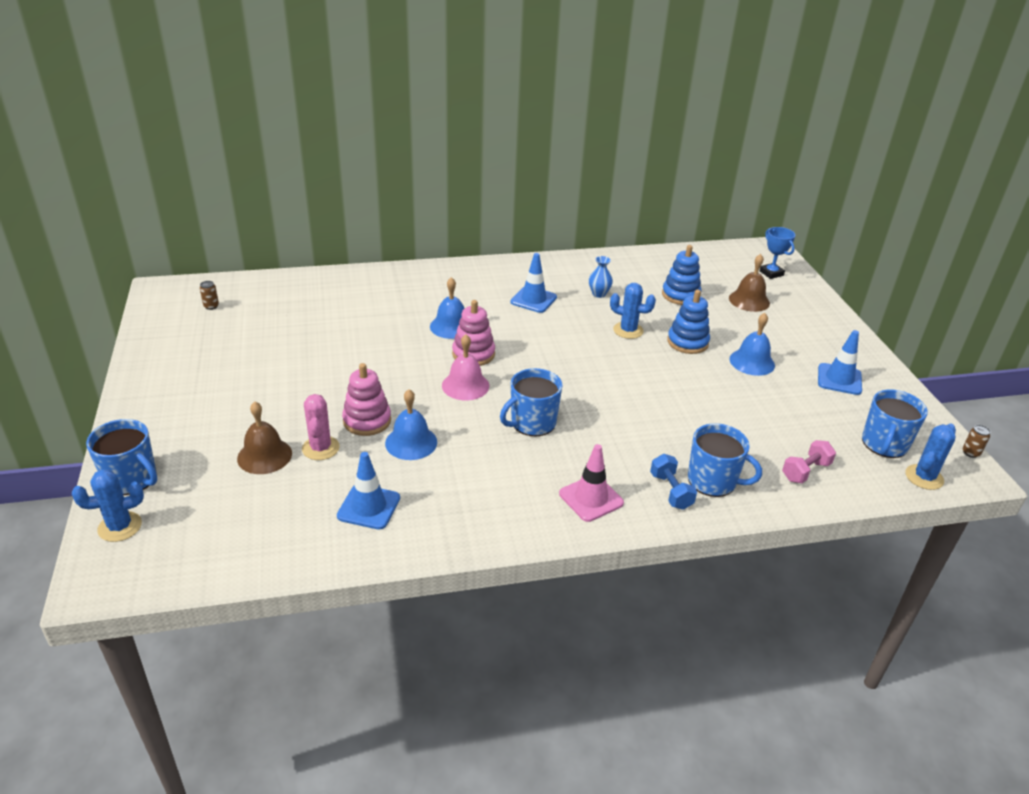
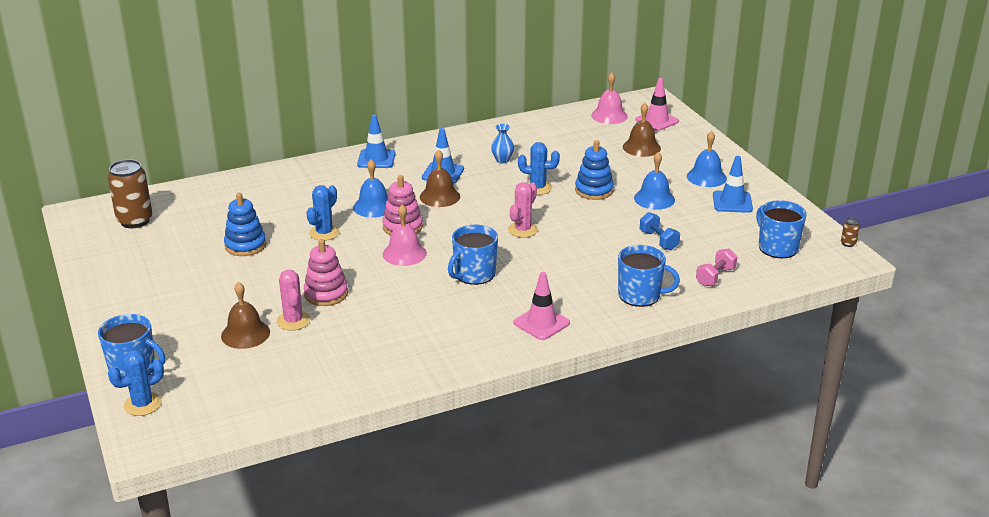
camera: 10 degrees left, 5 degrees down
(211, 306) = (135, 221): brown can -> brown can, size x2.41
(369, 507) = (354, 357): blue traffic cone -> blue traffic cone (376, 159)
(411, 442) = (372, 305): blue bell -> blue bell (706, 177)
(522, 325) = (440, 196): none -> brown bell
(599, 377) = (522, 230): none -> pink cactus
(671, 491) = (607, 308): blue dumbbell -> blue dumbbell (658, 240)
(680, 295) = (578, 151): blue stacking toy -> blue stacking toy (245, 245)
(722, 261) = (609, 115): none -> pink bell
(771, 273) = (657, 121): blue trophy -> pink traffic cone
(884, 444) = (777, 247): blue mug -> blue mug turned 135 degrees clockwise
(924, 477) = (812, 267): blue cactus -> blue cactus (324, 233)

